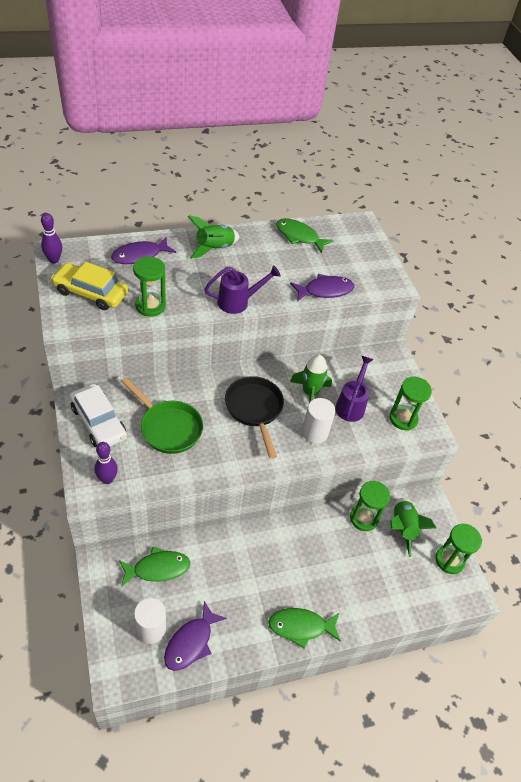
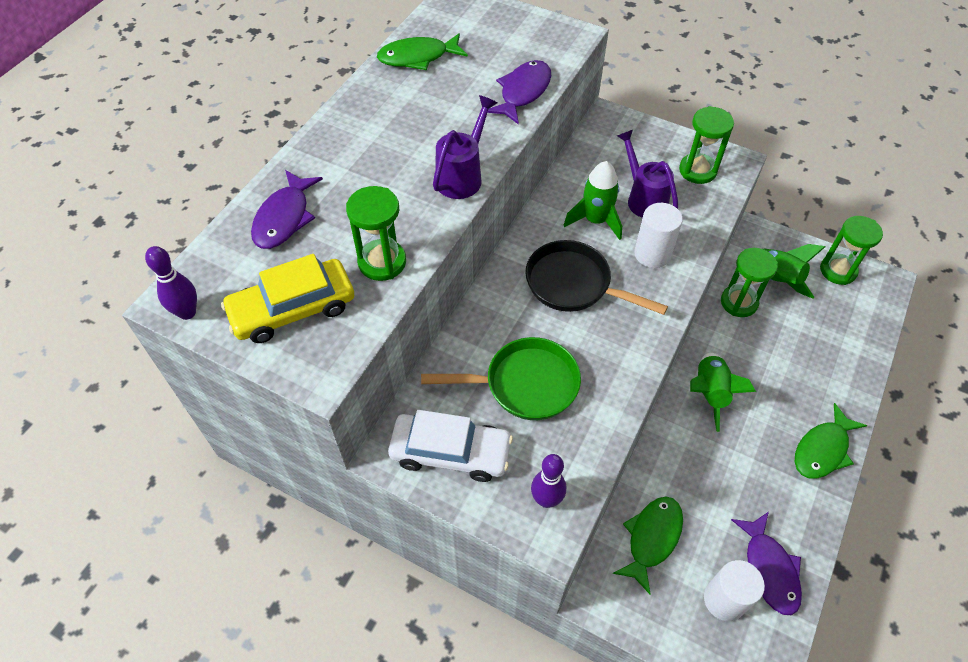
camera: 40 degrees left, 5 degrees up
(214, 248) = (352, 140): green rocket -> green rocket (709, 393)

